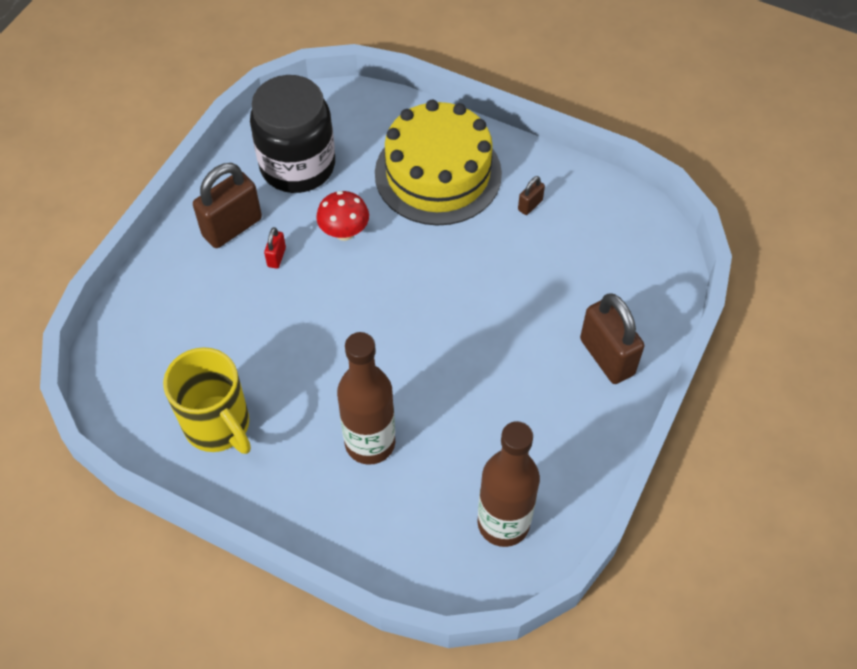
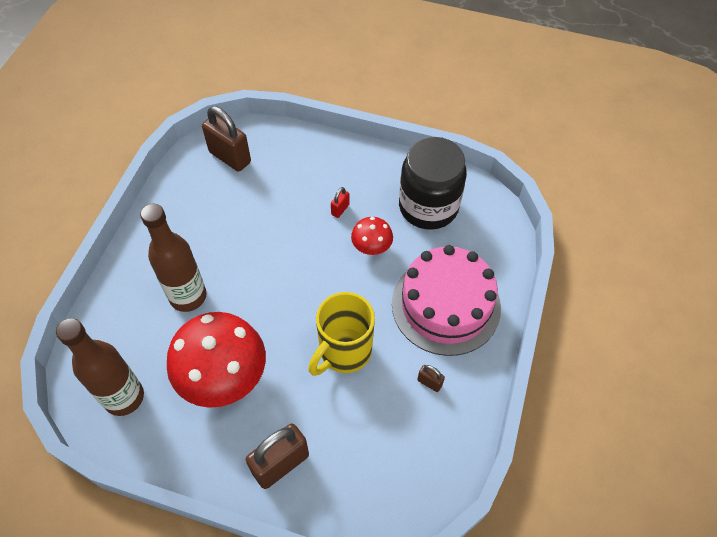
camera: 80 degrees right, 0 degrees up
(219, 426) = (196, 204): yellow mug -> yellow mug (344, 352)
(232, 227) = (361, 178): brown padlock -> brown padlock (230, 157)
(276, 257) = (340, 209): red padlock -> red padlock turned 60 degrees counterclockwise
(438, 173) = (446, 305): yellow cake -> pink cake
(495, 407) = (224, 379): none -> red mushroom

